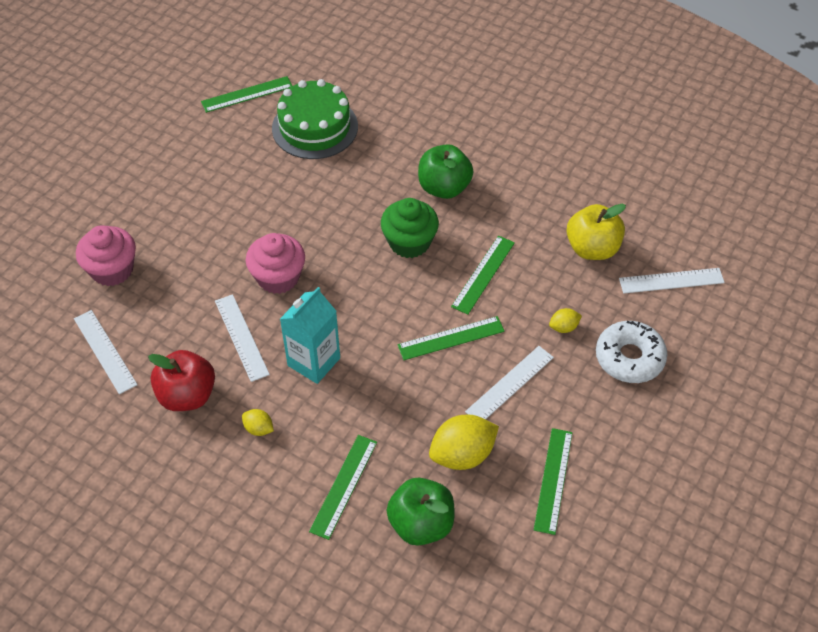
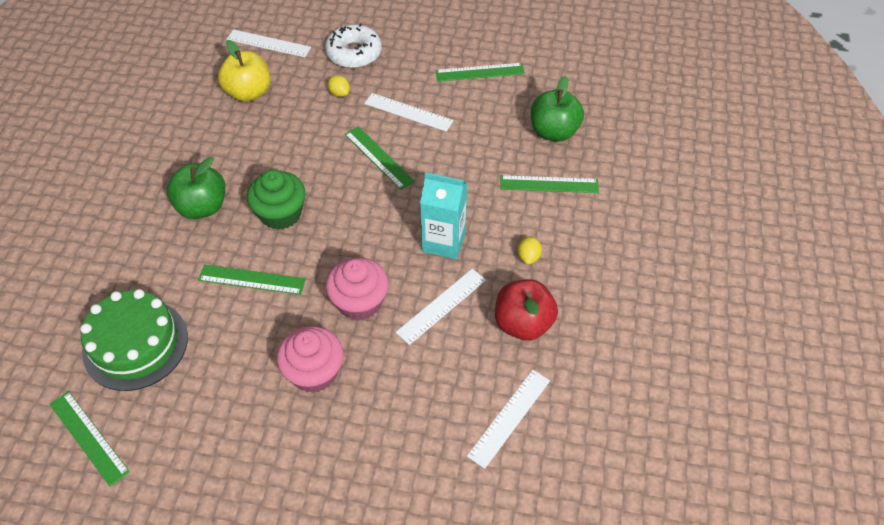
camera: 110 degrees left, 0 degrees up
(112, 270) = (406, 462): pink cupcake -> pink cupcake (314, 372)
(462, 455) = (485, 124): yellow lemon -> none
(483, 274) = (301, 154): green ruler -> green ruler (252, 280)
(671, 280) = (268, 43): white ruler -> white ruler turned 45 degrees counterclockwise

